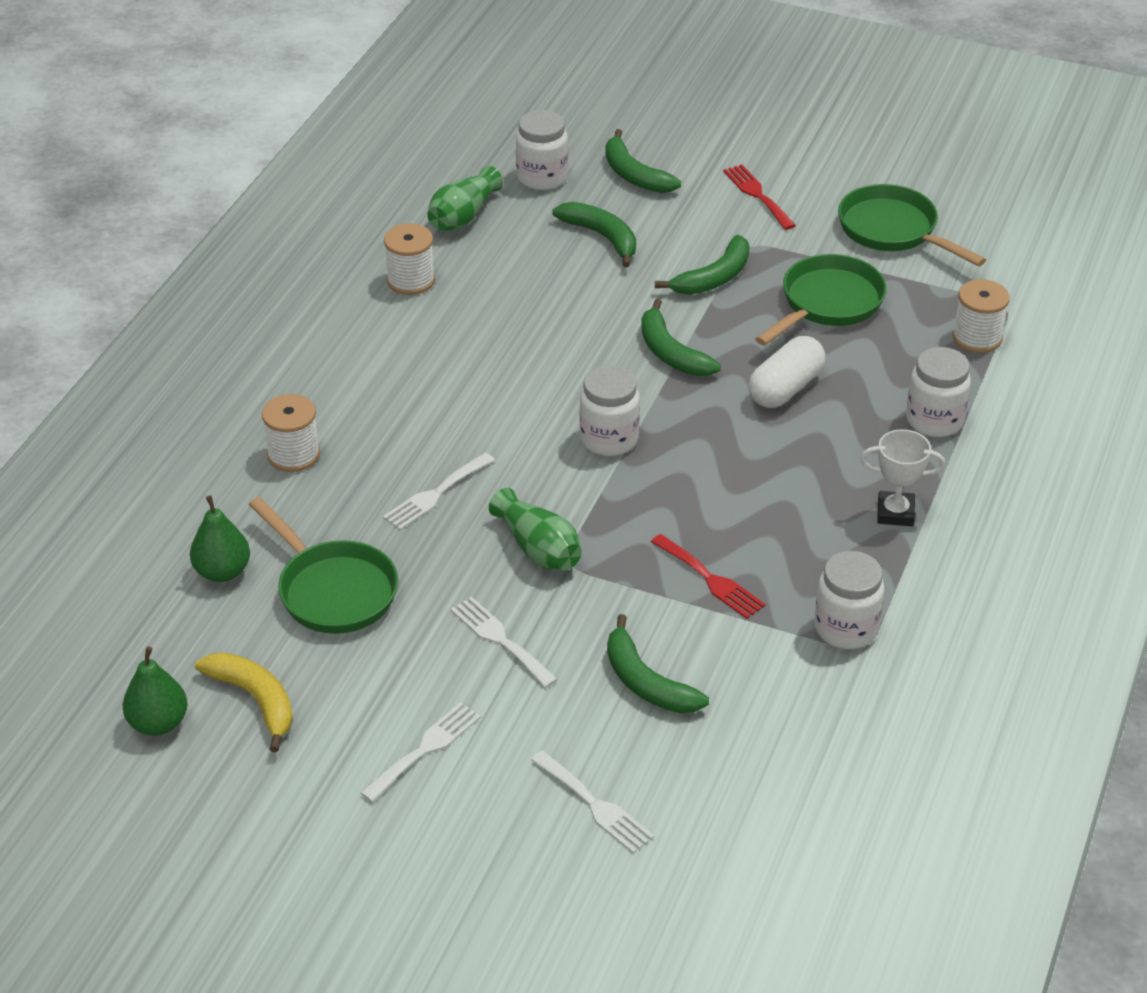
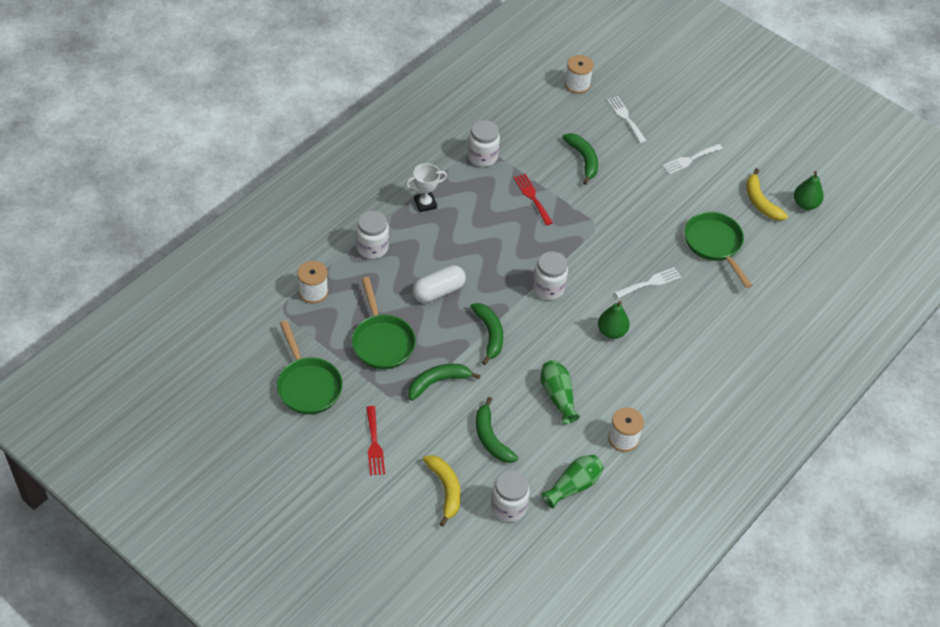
camera: 165 degrees left, 10 degrees up
(222, 572) = (767, 271): green pear -> green pear (611, 332)
(293, 454) = (720, 330): white spool -> white spool (577, 84)
(500, 639) = (642, 197): white fork -> none
(538, 548) = (608, 237): green vase -> green vase (558, 396)
(634, 175) = (445, 489): green banana -> yellow banana
(827, 304) = (382, 341): green pan -> green pan turned 75 degrees counterclockwise
(895, 513) = (425, 204): white trophy -> white trophy turned 45 degrees counterclockwise

